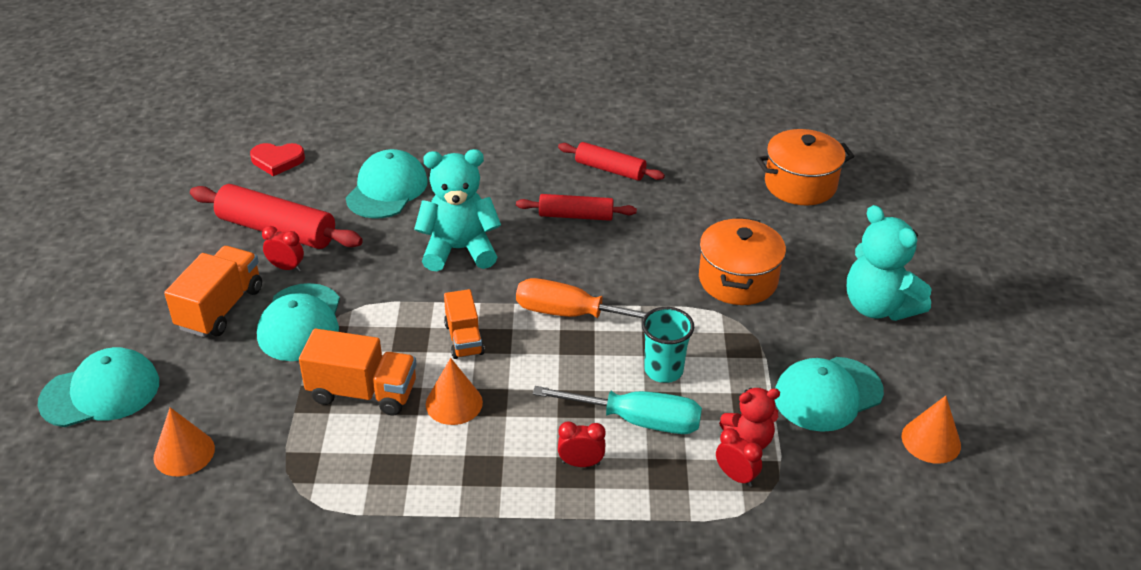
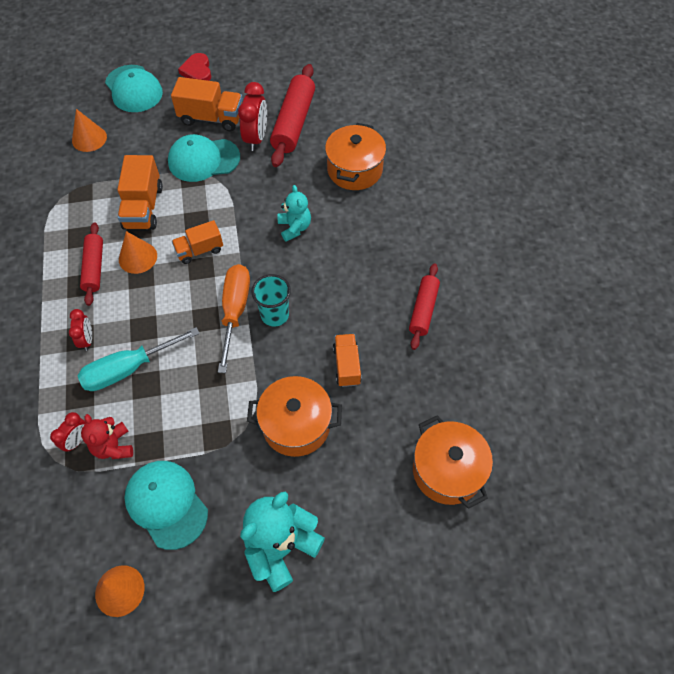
camera: 80 degrees right, 20 degrees up
(277, 161) = (370, 102): red heart -> red heart (197, 71)
(286, 267) = (256, 138): red clock -> red clock, size x1.70
(387, 189) = (354, 170): turquoise cap -> orange pot
(459, 250) = (294, 227): turquoise teddy bear -> turquoise teddy bear, size x0.60
(576, 216) = (353, 295): red rolling pin -> red rolling pin (94, 268)
(637, 420) = (129, 368): turquoise screwdriver -> turquoise screwdriver turned 60 degrees clockwise
(663, 370) = (181, 380): turquoise cup -> turquoise cup (275, 315)
(669, 233) = (346, 365): none -> orange truck

